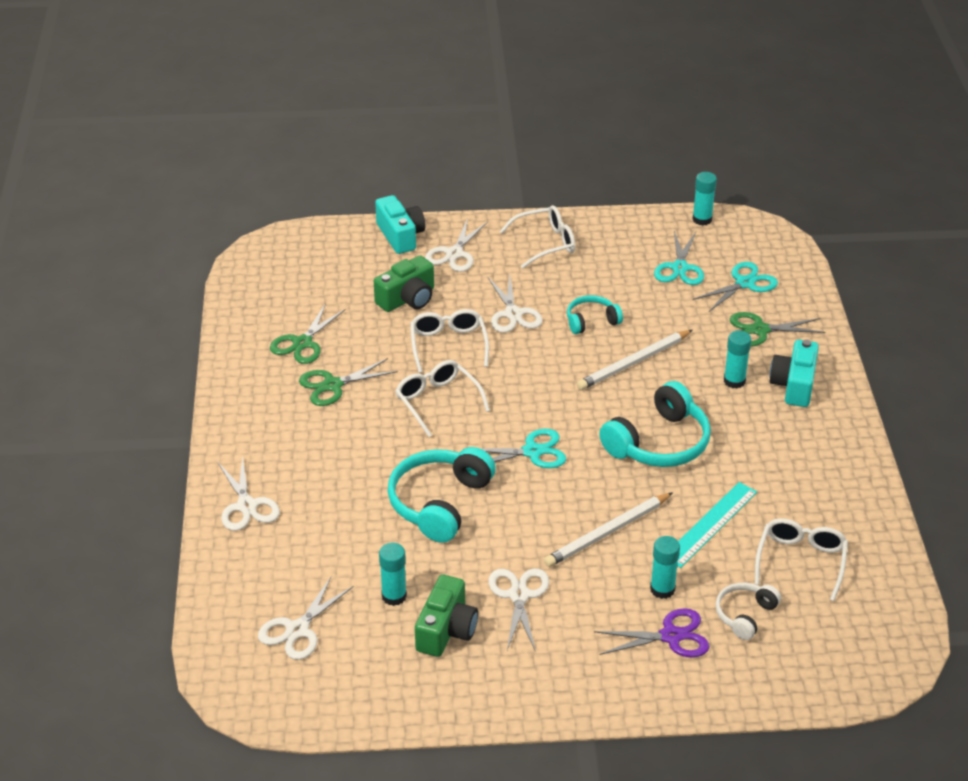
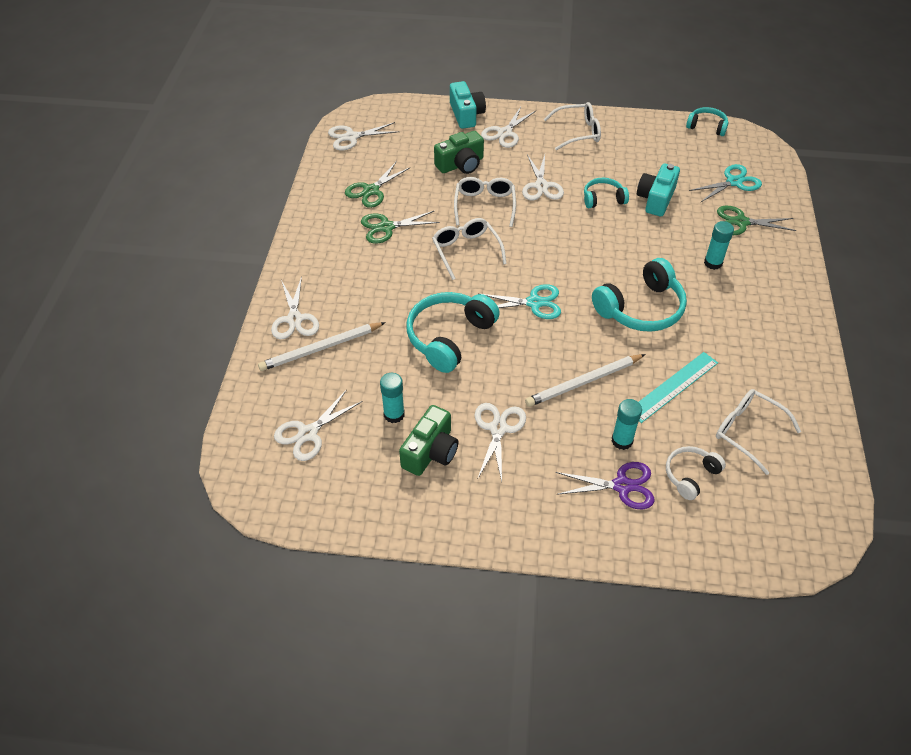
camera: 10 degrees right, 10 degrees up
(260, 279) = (351, 137): none -> white scissors
(634, 363) = (631, 237): white pencil -> white pencil (321, 348)
(679, 268) = (682, 164): turquoise scissors -> none
(702, 219) = (707, 126): turquoise glue stick -> turquoise headphones
(794, 385) = (763, 272): turquoise camera -> turquoise camera (656, 199)
(801, 561) = (747, 431): white glasses -> white glasses turned 75 degrees counterclockwise

